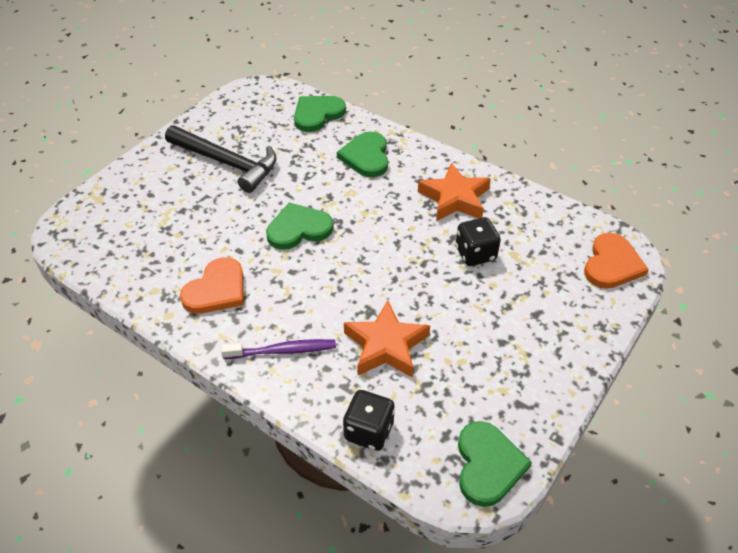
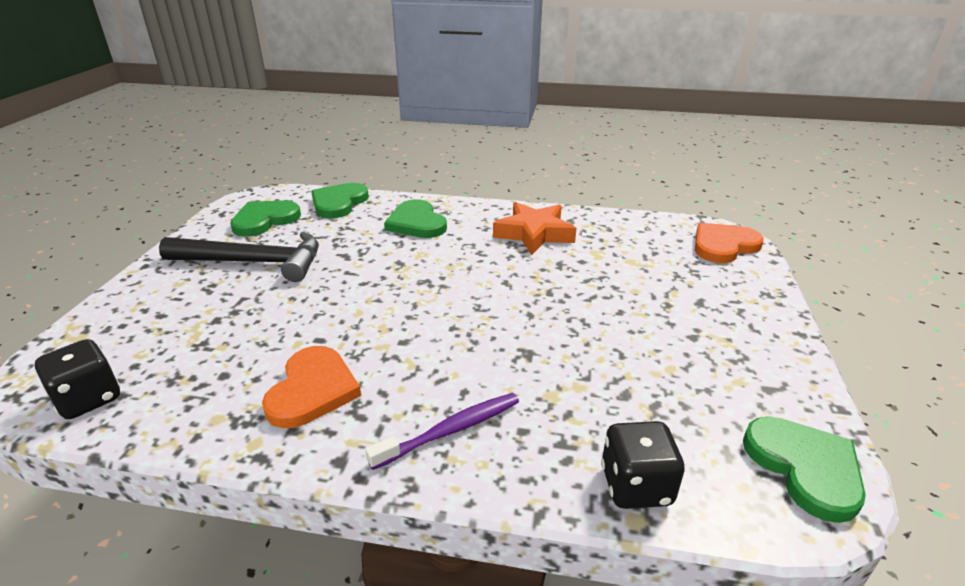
camera: 25 degrees left, 15 degrees down
(298, 229) = (383, 299): green heart -> green heart (264, 220)
(386, 346) = (575, 381): orange star -> none
(475, 254) = (594, 270): black dice -> black dice (89, 399)
(612, 264) = (723, 245): orange heart -> orange heart turned 120 degrees counterclockwise

